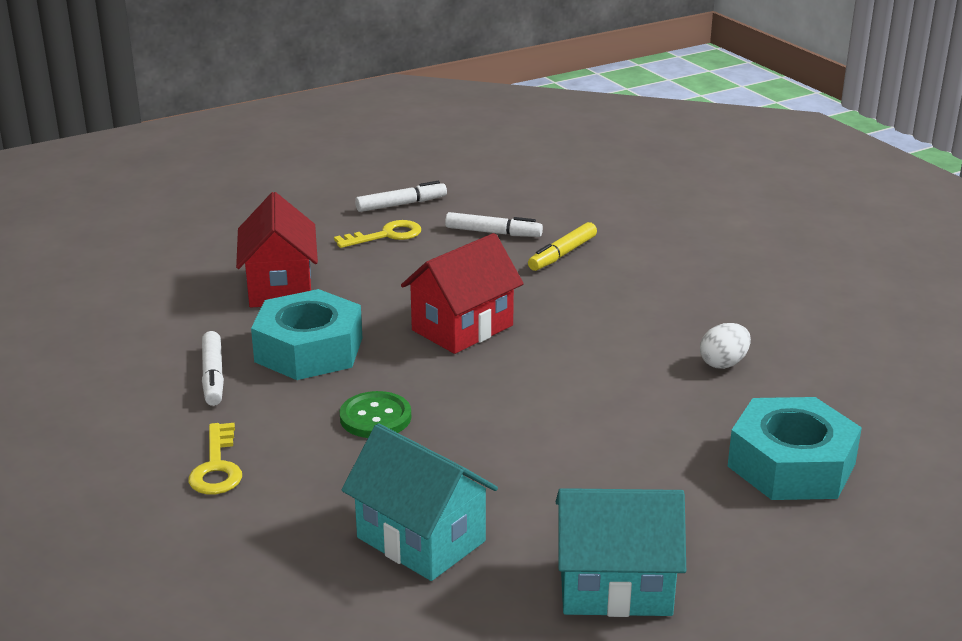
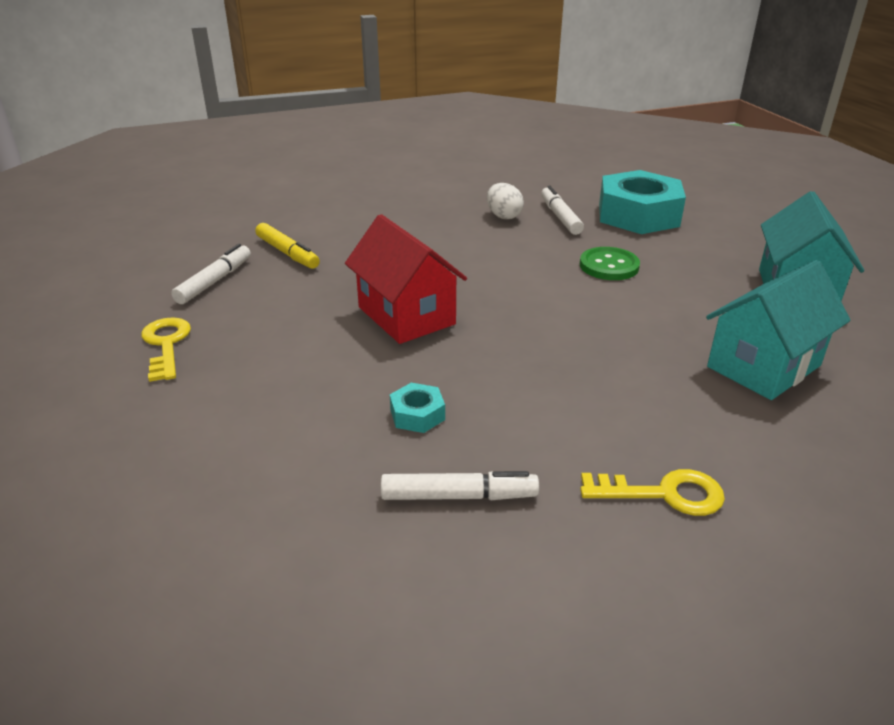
camera: 80 degrees left, 5 degrees up
(280, 287) = (248, 431): red house -> none
(309, 350) = (417, 414): turquoise nut -> turquoise nut, size x0.42
(375, 417) = (566, 377): green button -> green button (609, 266)
(401, 204) = (92, 329): white marker -> white marker (560, 217)

